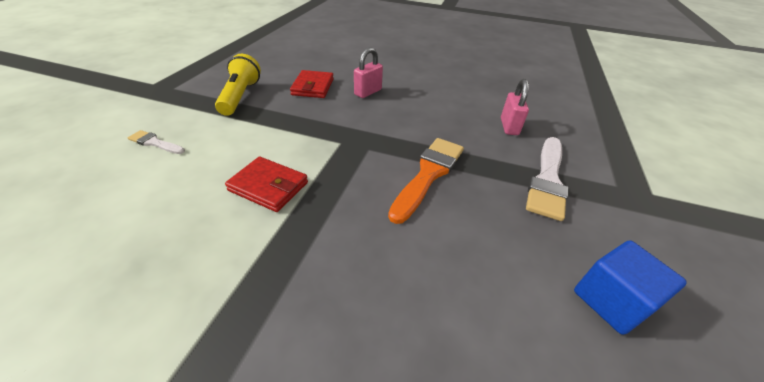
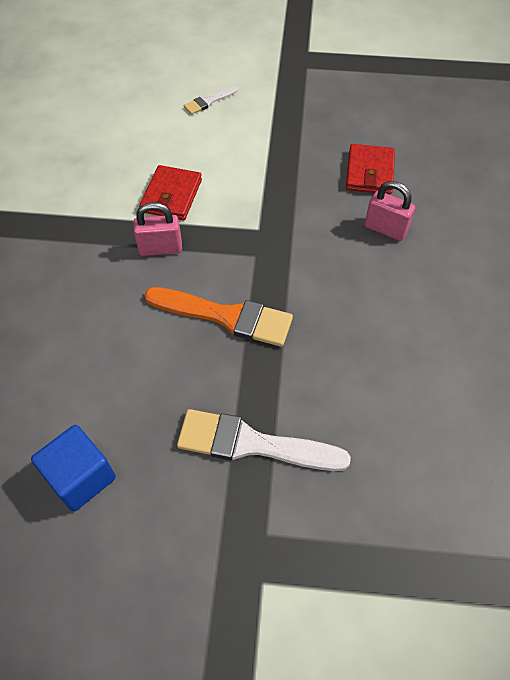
camera: 80 degrees right, 15 degrees up
(155, 143) = (209, 101): white brush -> white brush turned 135 degrees counterclockwise
(240, 96) = (315, 121): yellow flashlight -> none
(313, 87) = (369, 172): red wallet -> red wallet turned 75 degrees counterclockwise
(509, 127) = (368, 405): pink padlock -> pink padlock (160, 248)

